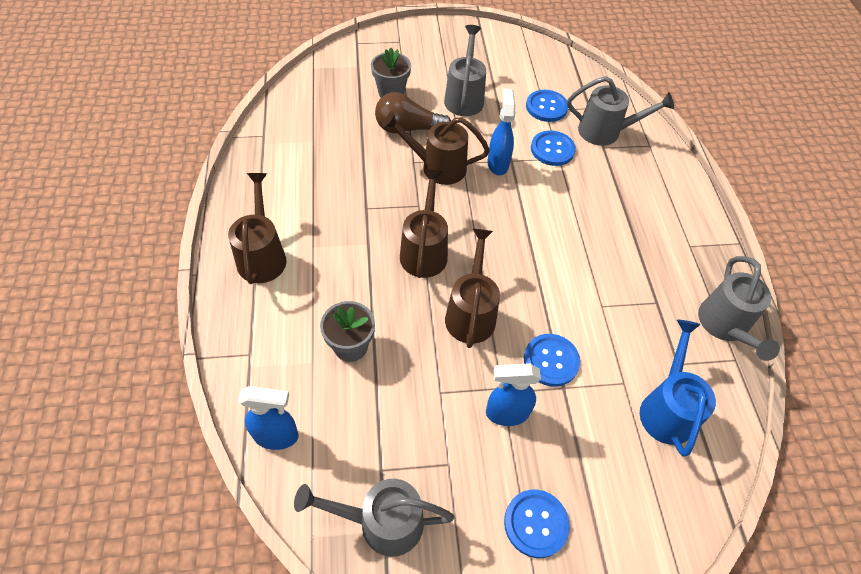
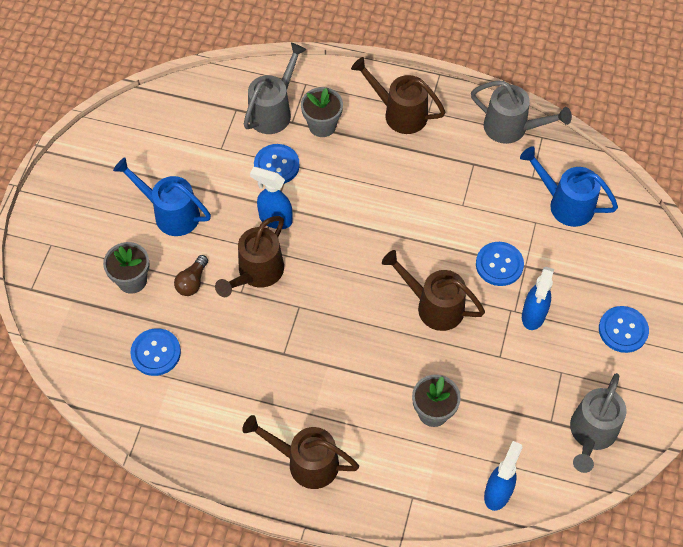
camera: 65 degrees left, 5 degrees up
(408, 128) = (192, 282): brown light bulb -> brown light bulb, size x0.60
(424, 250) = (353, 319): brown watering can -> brown watering can (399, 113)
(464, 97) = (170, 213): grey watering can -> blue watering can
(546, 107) = (218, 146): blue button -> blue button (156, 353)
(614, 169) = (322, 126): none -> grey flower pot

